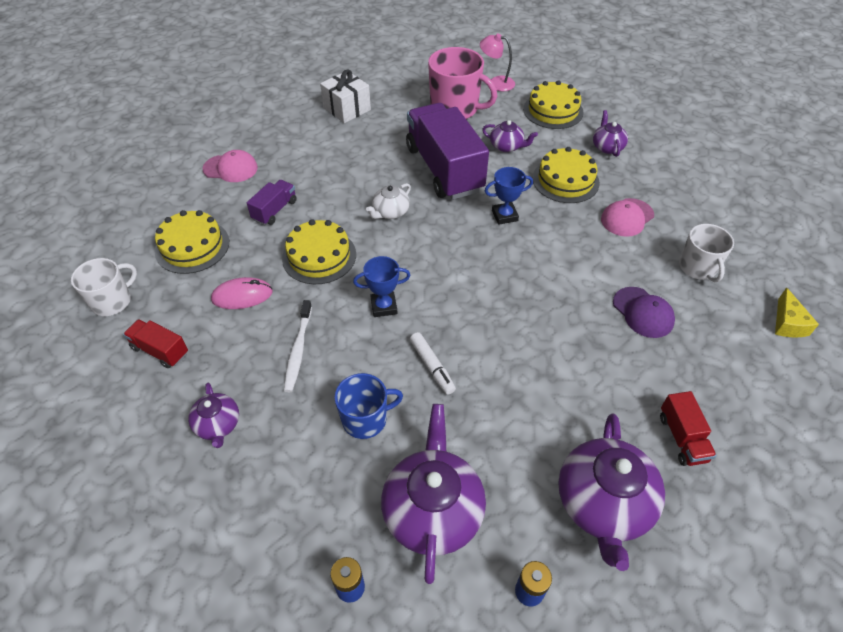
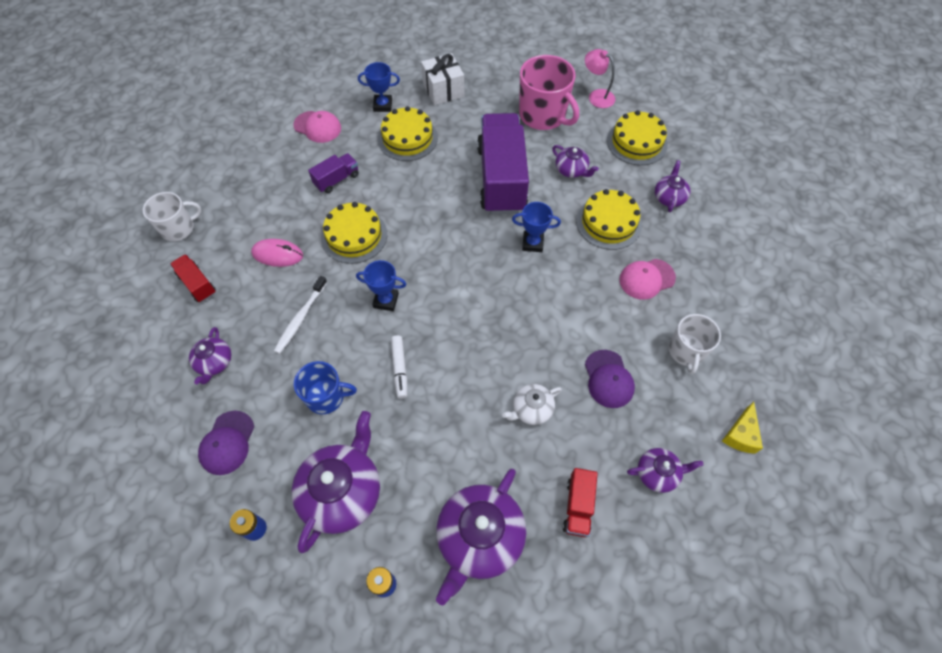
camera: 20 degrees right, 10 degrees up
(192, 246) = (257, 195): yellow cake -> yellow cake (407, 138)
(272, 505) = (227, 443): none -> purple cap
(291, 134) = (383, 105): none -> blue trophy
(390, 212) = (433, 210): white teapot -> white teapot (531, 409)
(737, 381) = (657, 473): none -> purple teapot

